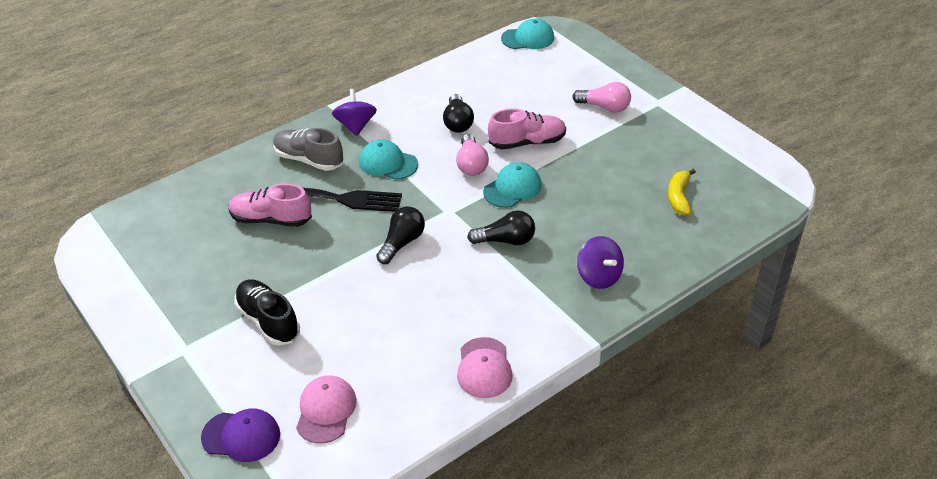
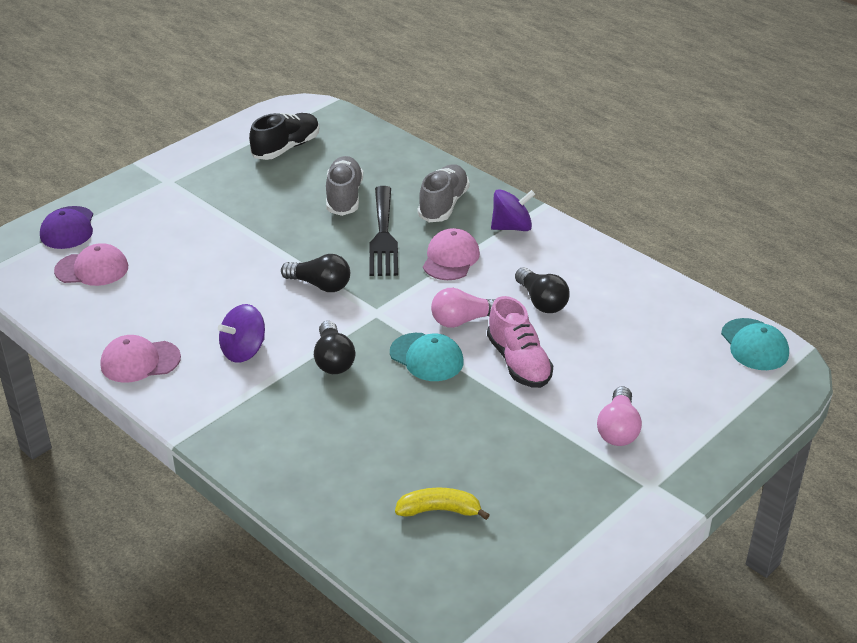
camera: 80 degrees right, 5 degrees down
(268, 321) = (203, 219): black shoe -> black shoe (286, 148)
(271, 219) = (344, 197): pink shoe -> grey shoe
(388, 163) = (450, 258): turquoise cap -> pink cap
(458, 122) = (541, 301): black light bulb -> black light bulb turned 105 degrees counterclockwise
(599, 276) = (280, 440): purple spinning top -> purple spinning top (243, 351)

